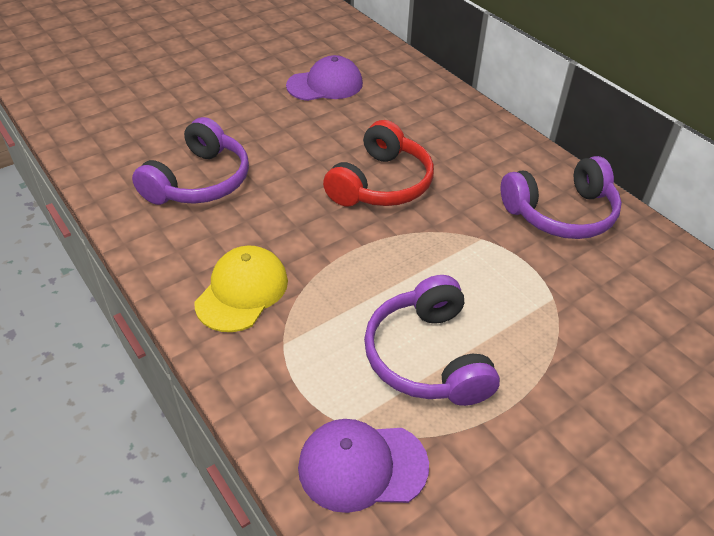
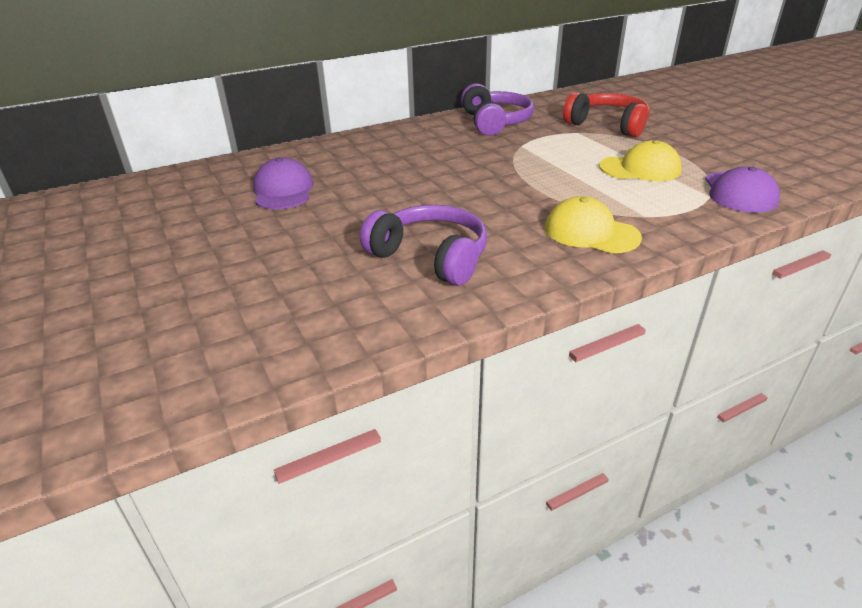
camera: 80 degrees left, 10 degrees down
(380, 183) = (452, 174): red headphones -> red headphones (607, 125)
(428, 357) = (640, 169): purple headphones -> yellow cap

